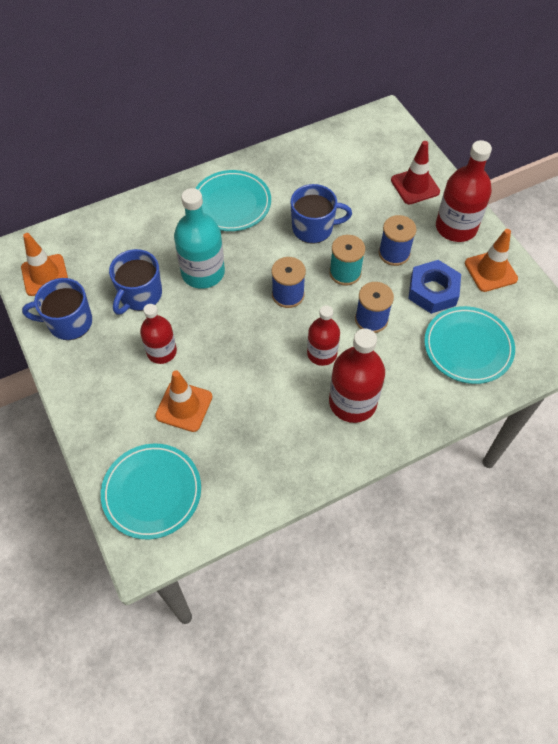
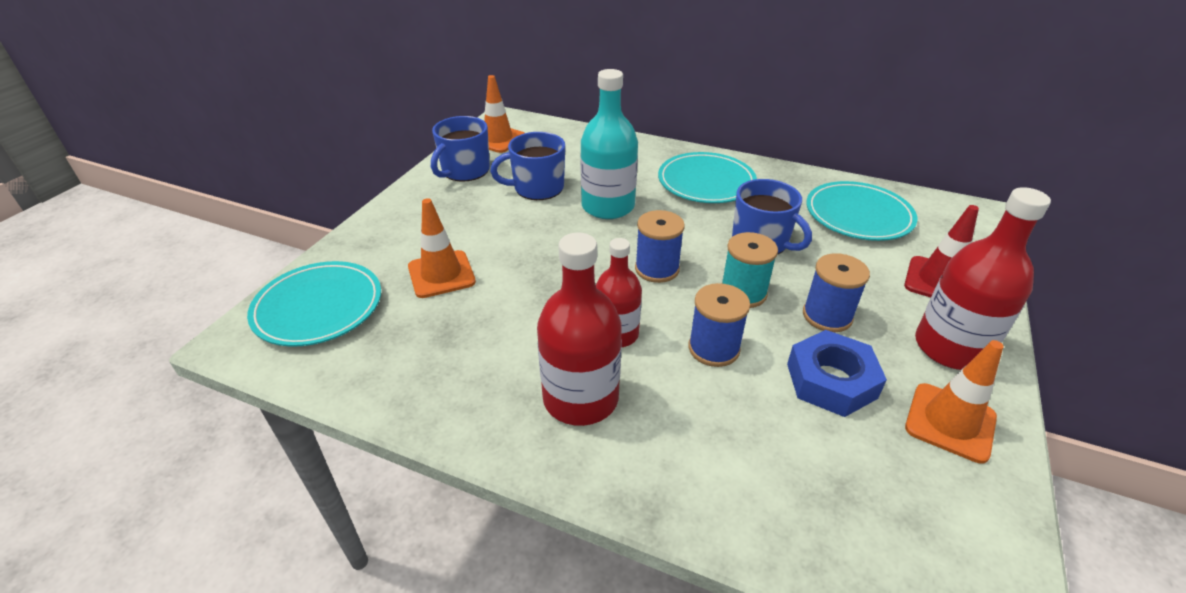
camera: 50 degrees right, 20 degrees down
(69, 322) = (465, 171): blue mug -> blue mug turned 105 degrees counterclockwise
(161, 351) = (490, 229): red bottle -> none
(468, 347) = (802, 470): turquoise plate -> turquoise plate (858, 215)

